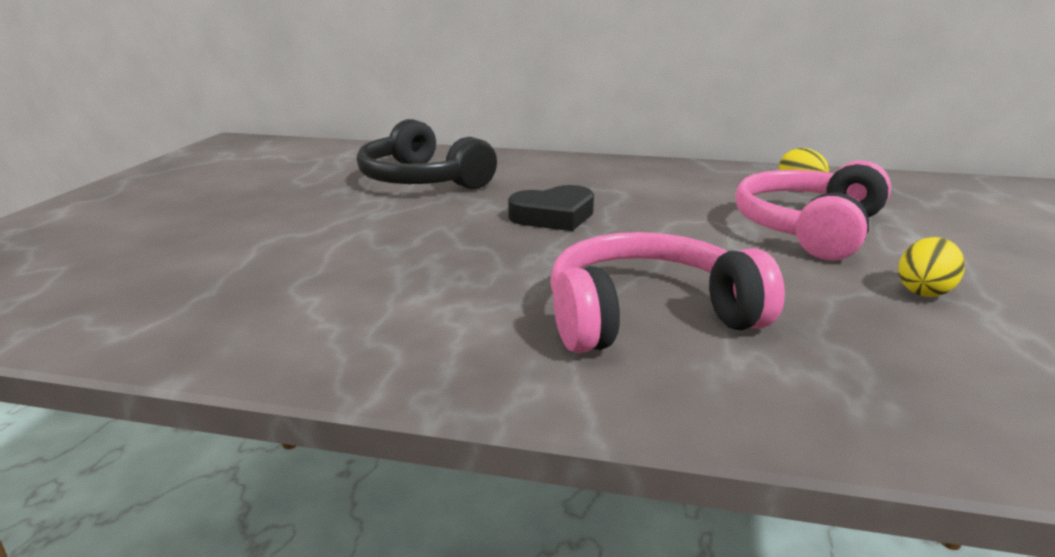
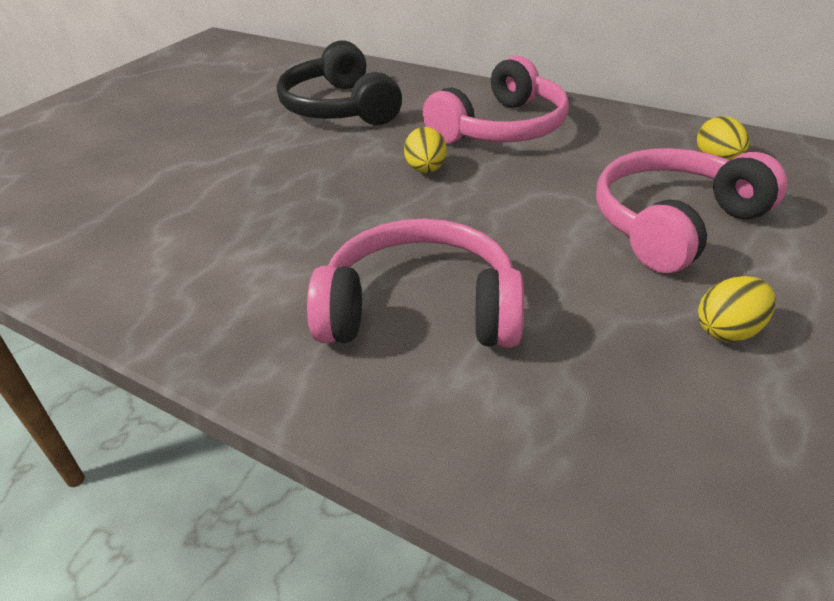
camera: 20 degrees right, 15 degrees up
(553, 216) = (426, 170): black heart -> yellow egg
(597, 182) = (501, 128): none -> pink headphones

